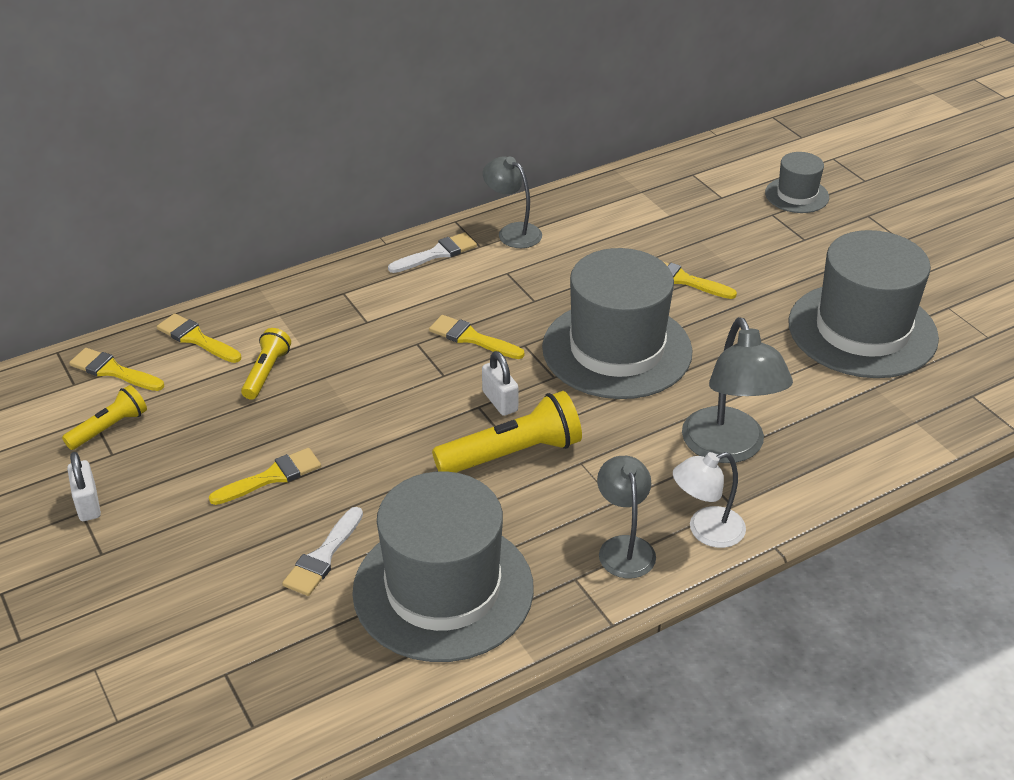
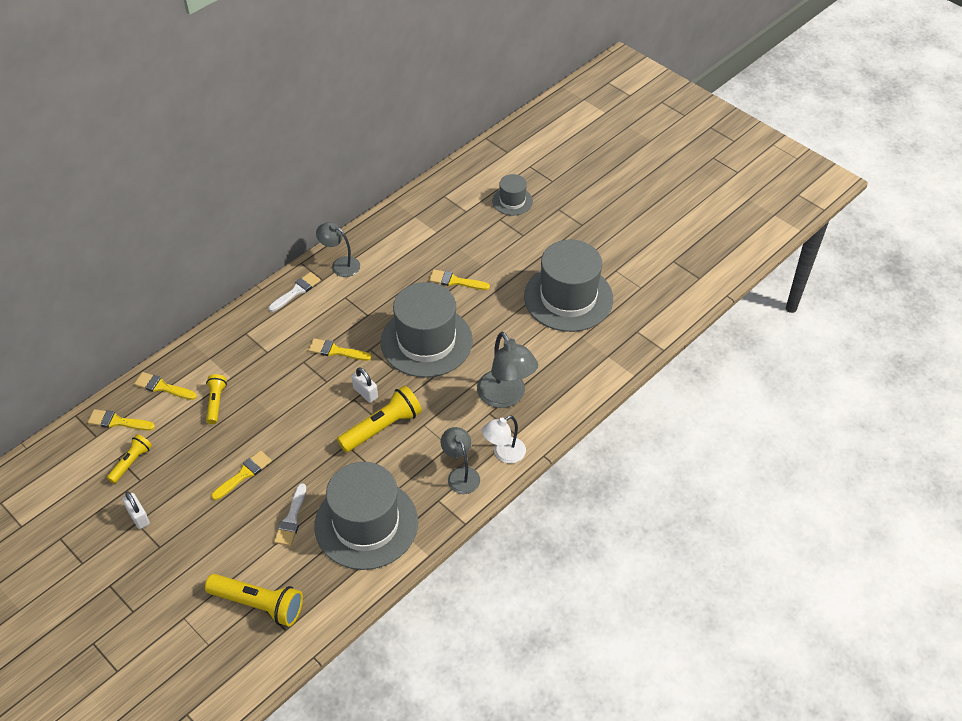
camera: 15 degrees left, 10 degrees up
(223, 675) = (258, 604): none -> yellow flashlight

